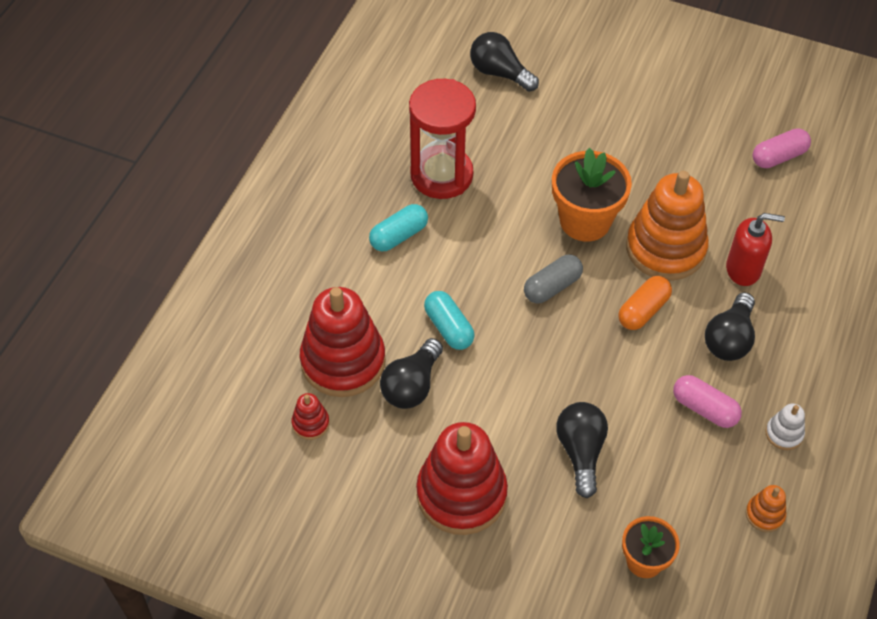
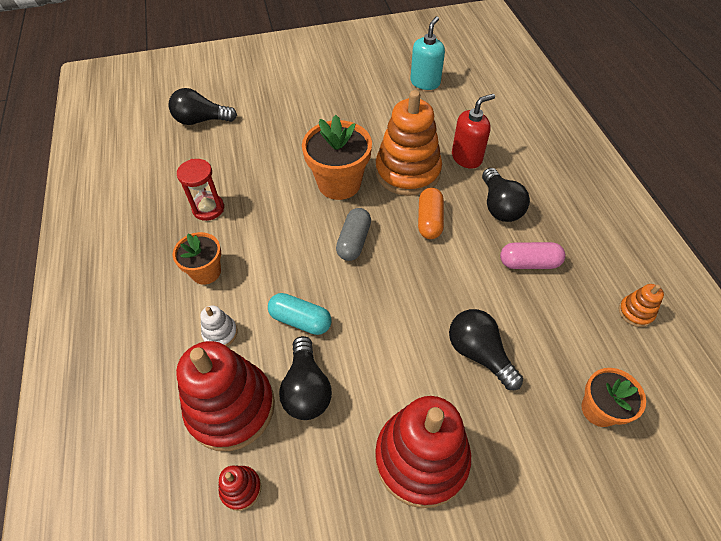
camera: 35 degrees left, 0 degrees up
(399, 236) = (206, 272): turquoise capsule -> orange flower pot
(441, 175) = (208, 208): red hourglass -> red hourglass, size x0.57
(778, 157) = (425, 82): pink capsule -> turquoise soap dispenser
(784, 434) = (591, 247): white stacking toy -> white stacking toy (220, 333)

